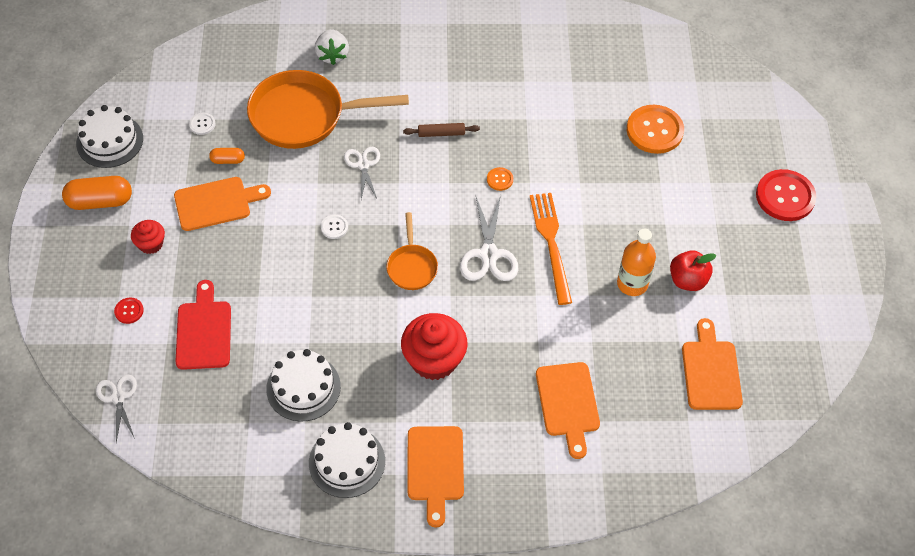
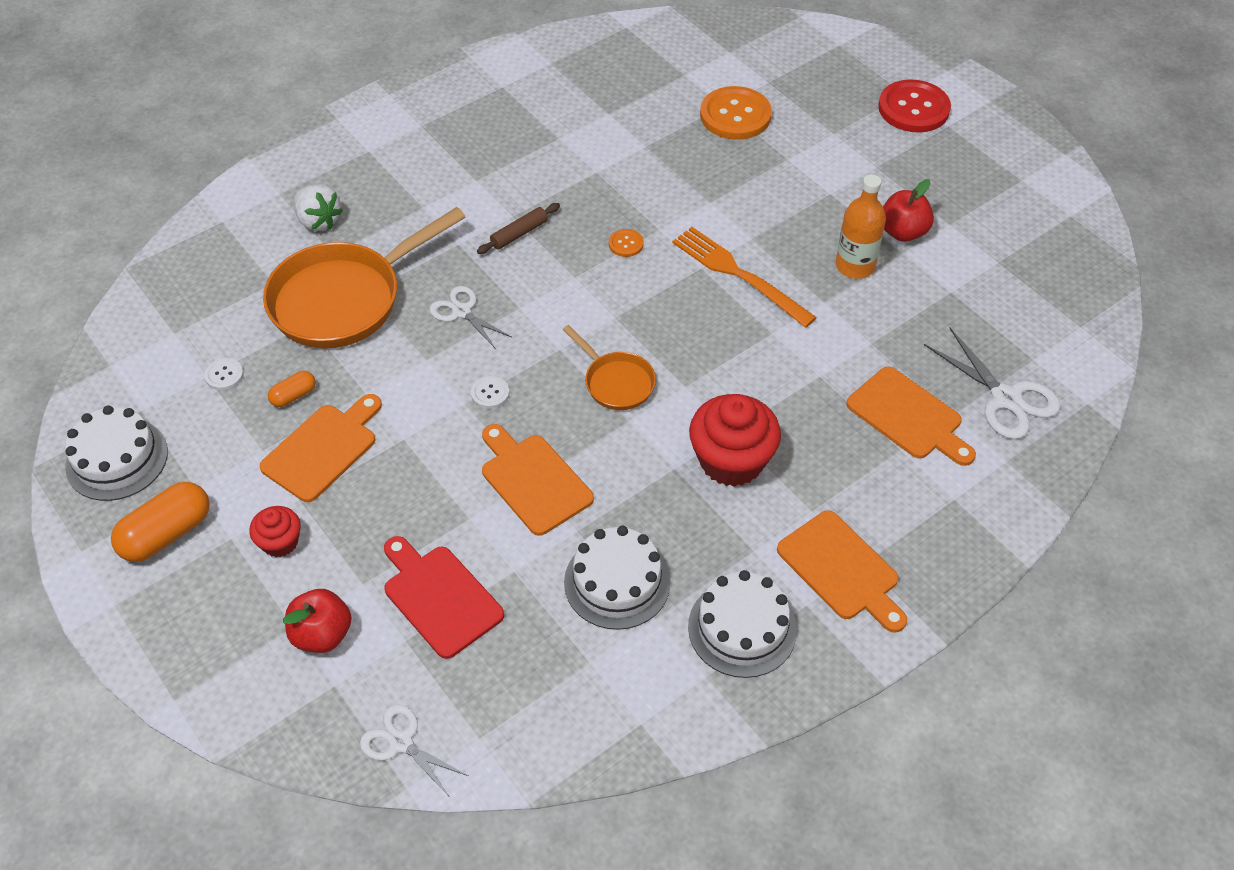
camera: 35 degrees left, 5 degrees down
(129, 311) = (322, 634): red button -> red apple
(488, 254) = (685, 322): white scissors -> white scissors (1005, 398)
(710, 371) = (1007, 301): orange cutting board -> orange cutting board (533, 480)

